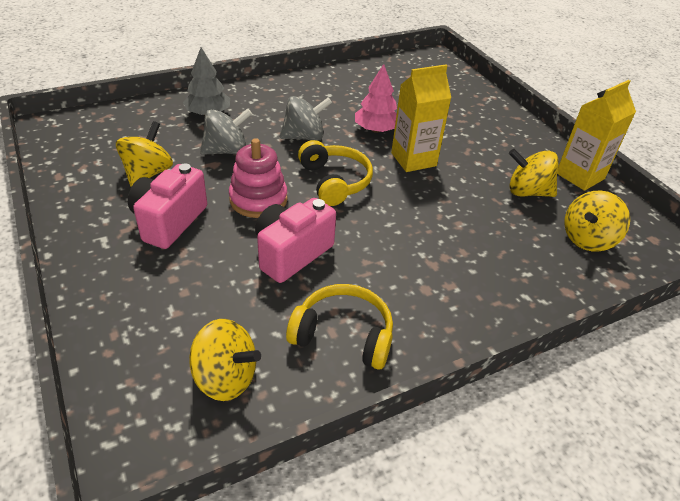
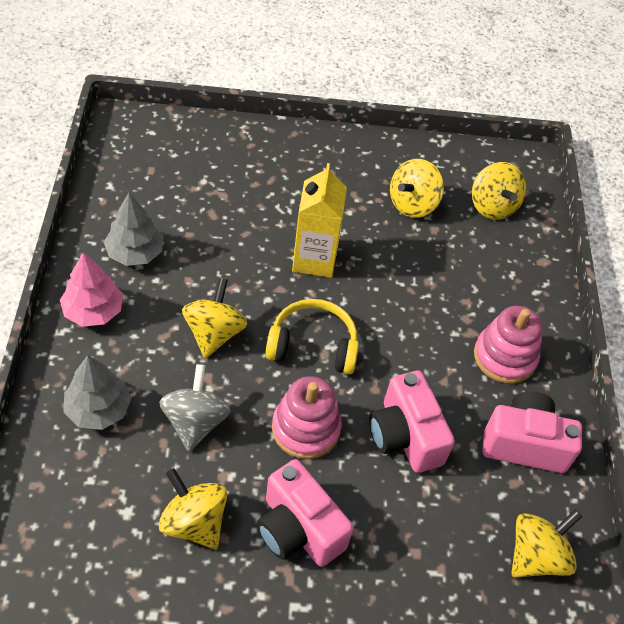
camera: 65 degrees left, 10 degrees up
(304, 137) = (214, 333): grey spinning top -> yellow spinning top
(337, 90) = (135, 253): none -> grey tree
(343, 335) = (524, 444): yellow headphones -> pink camera
(376, 130) = (241, 261): pink tree -> pink tree (93, 311)
(428, 294) = (504, 357): none -> pink stacking toy
(580, 176) = (411, 152): yellow carton -> none

